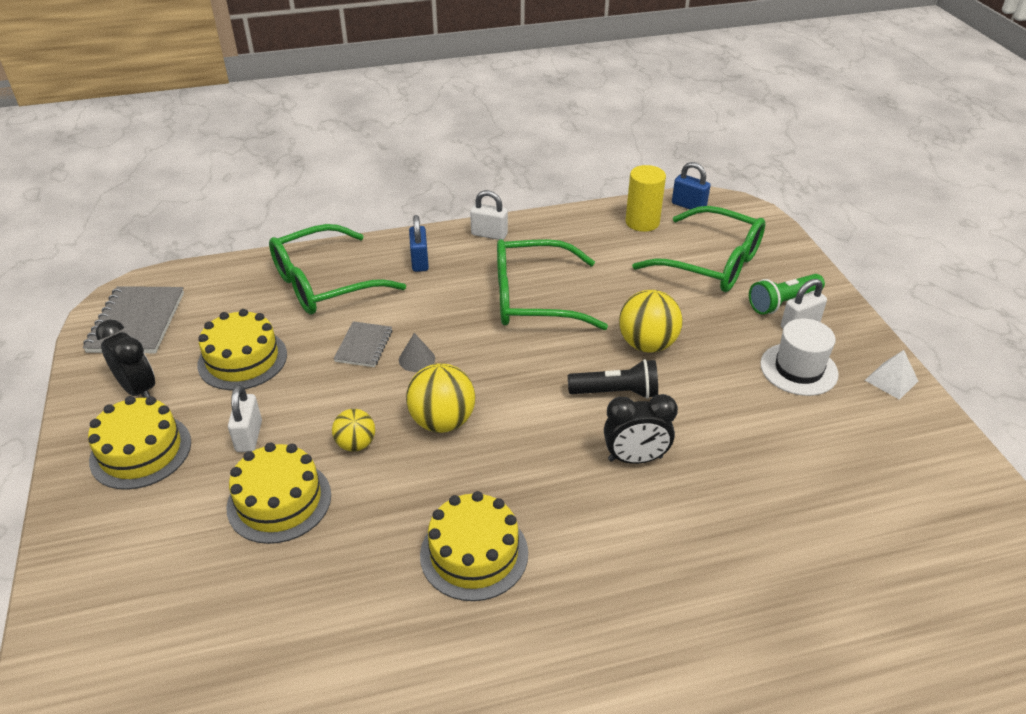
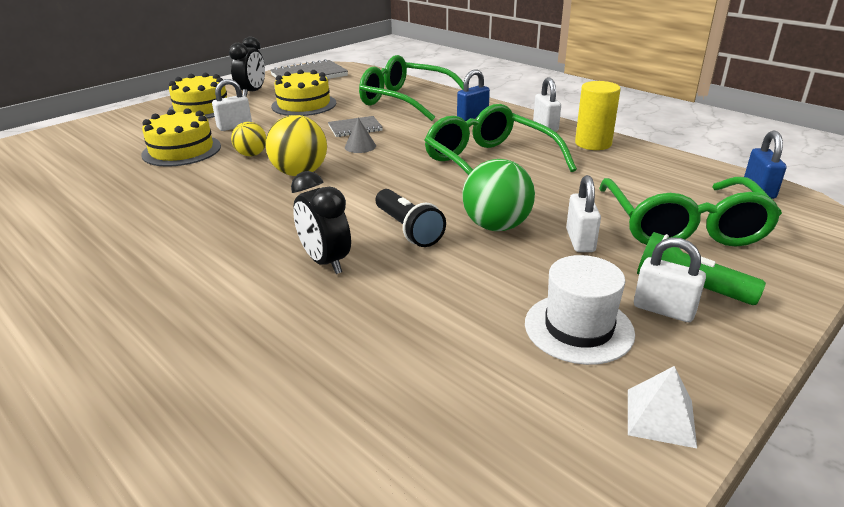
camera: 60 degrees right, 10 degrees down
(474, 553) = (163, 223): yellow cake -> none
(642, 222) = (682, 176): yellow cylinder -> yellow cylinder (593, 143)
(647, 344) = (496, 226): yellow ball -> green ball
(697, 316) = (580, 240): none -> white padlock

